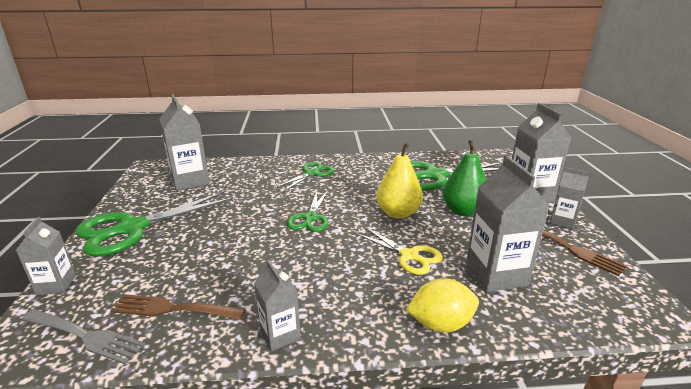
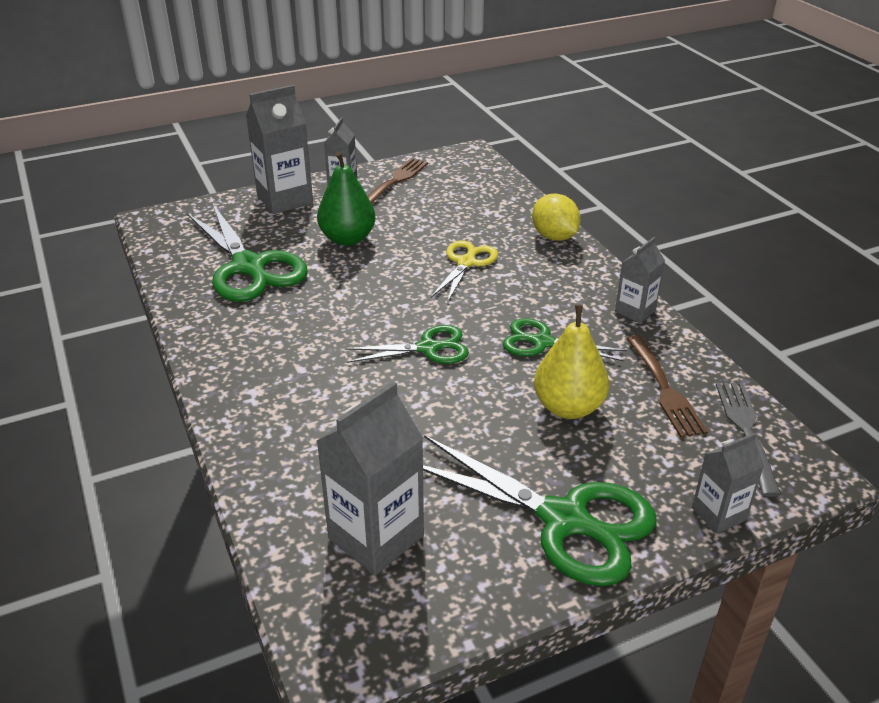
camera: 110 degrees left, 10 degrees up
(312, 174) = (283, 386): green scissors -> green scissors (542, 342)
(398, 213) = (377, 282): yellow pear -> yellow pear (568, 407)
(496, 274) = (465, 215): grey carton -> none

